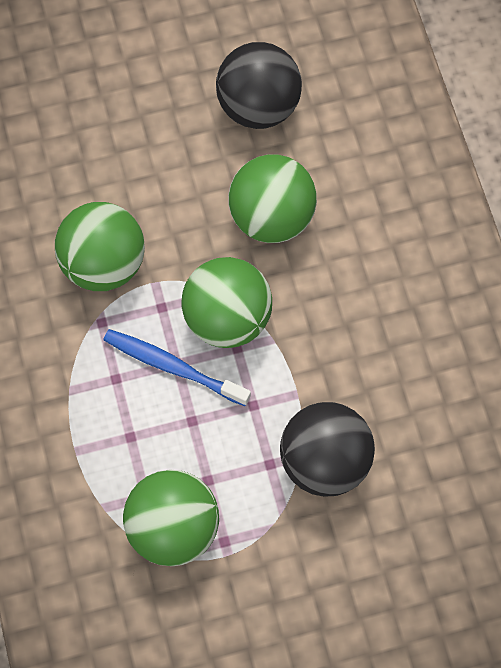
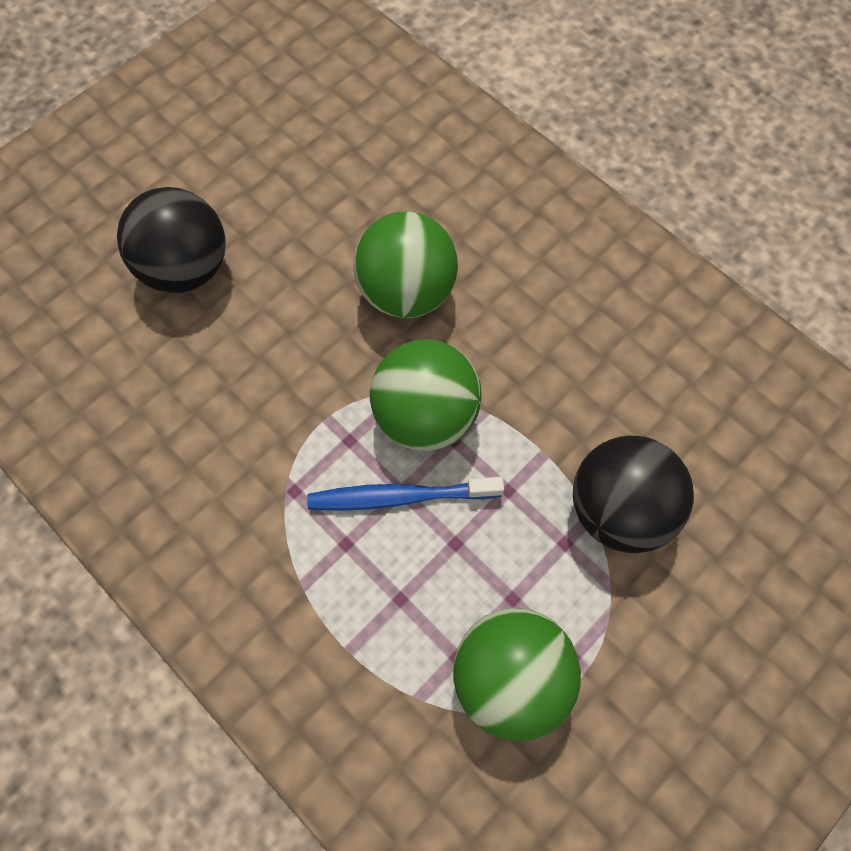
camera: 30 degrees left, 0 degrees up
(104, 264) = (260, 428): green ball -> none
(258, 106) = (327, 195): black ball -> black ball (187, 268)

